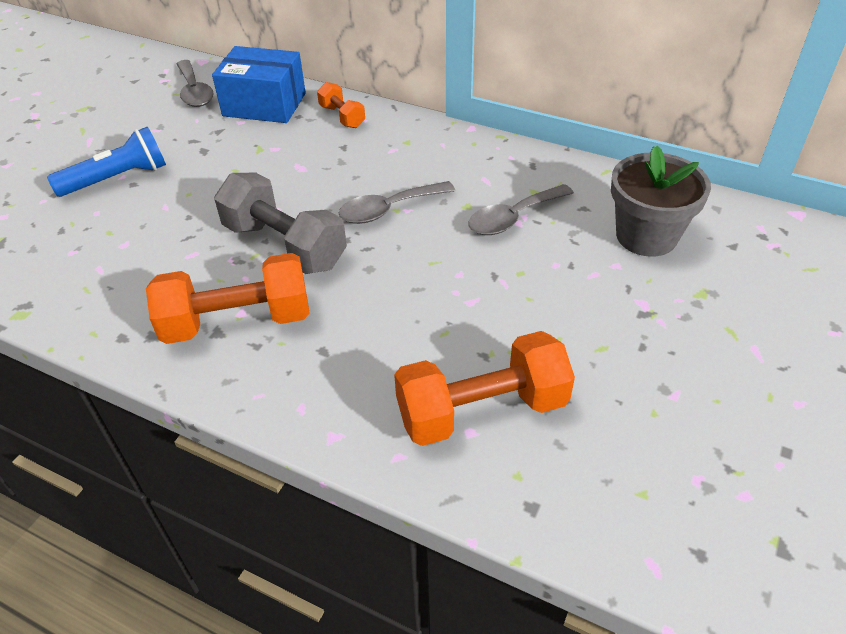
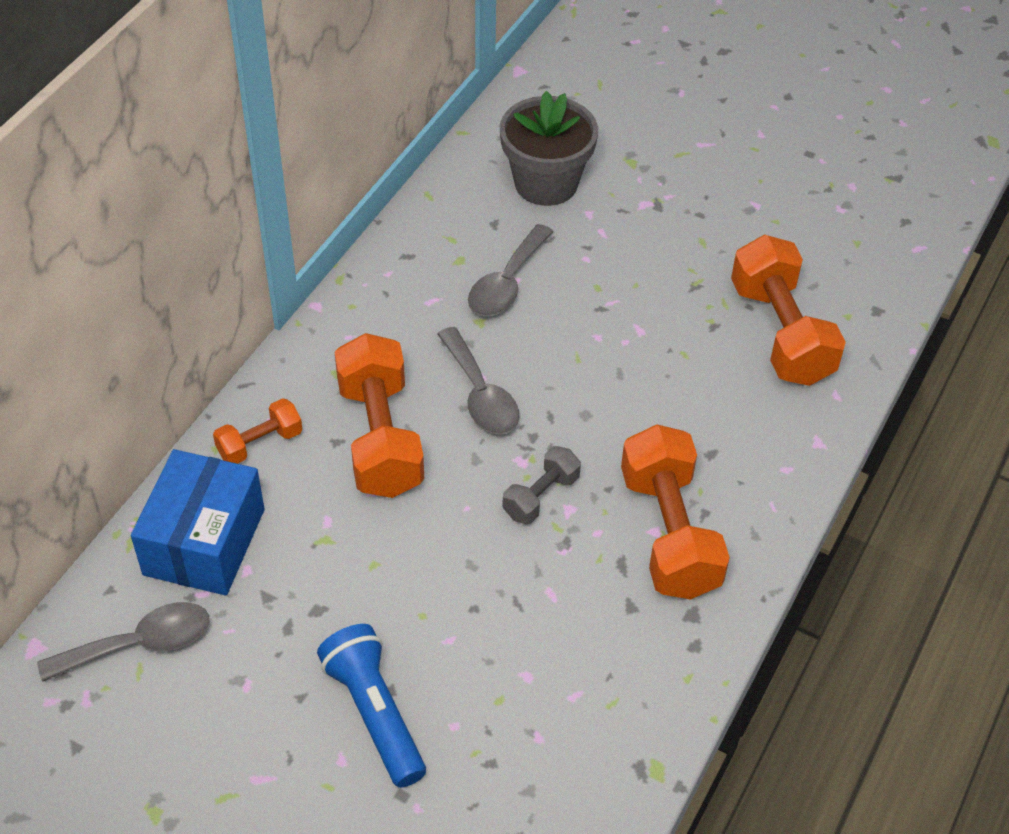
camera: 90 degrees left, 5 degrees up
(285, 245) = (541, 496): grey dumbbell -> grey dumbbell, size x0.52
(346, 164) = (380, 437): none -> orange dumbbell
(513, 218) = (507, 283): grey spoon -> grey spoon turned 60 degrees clockwise

